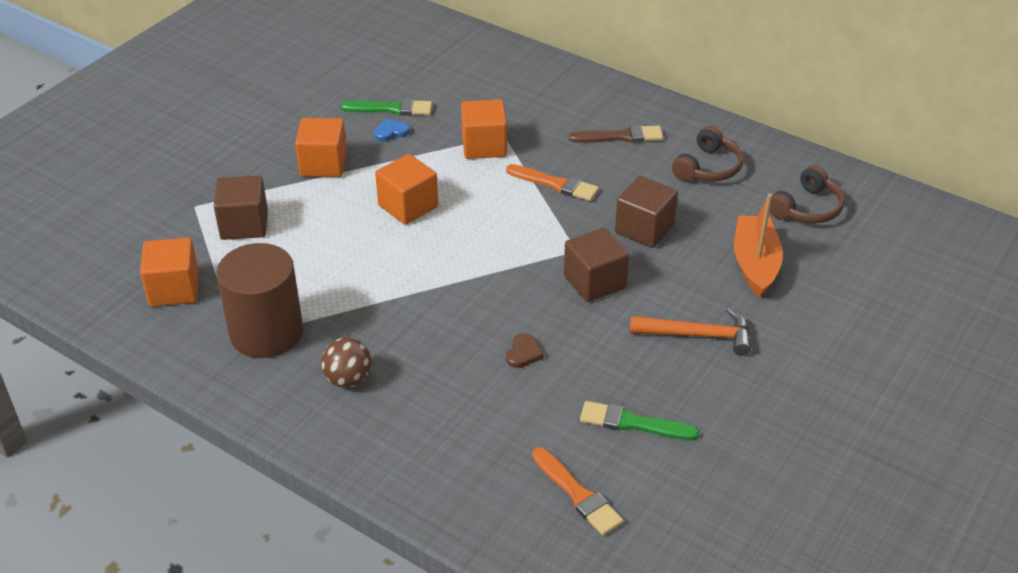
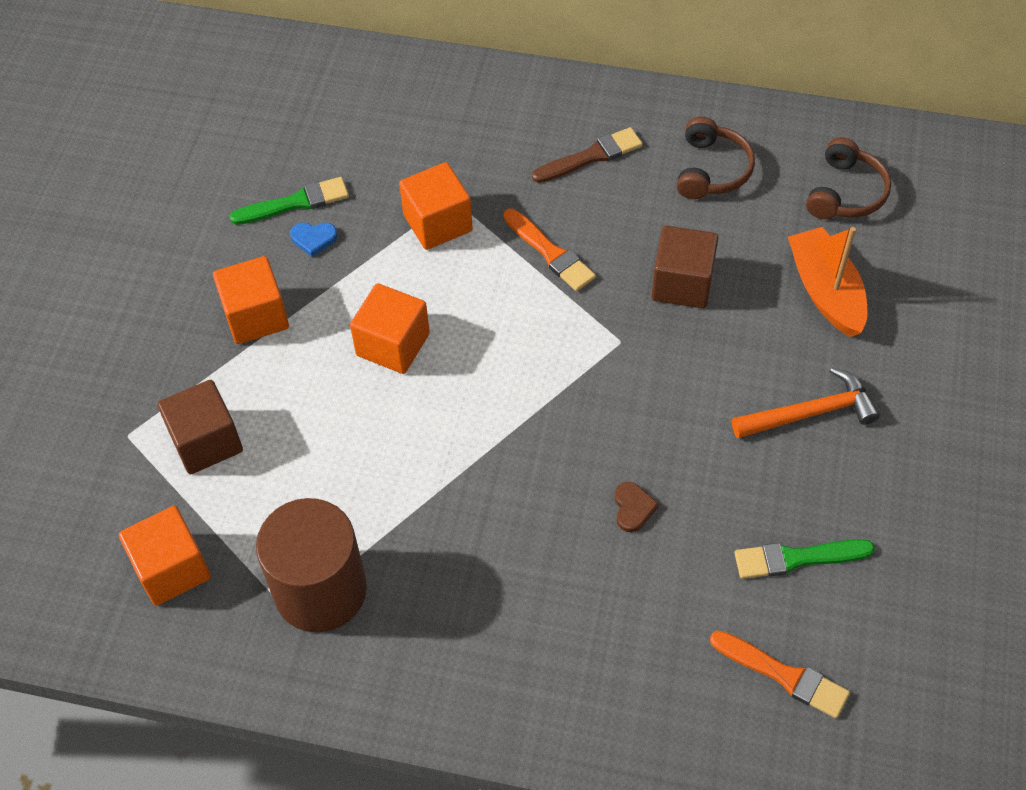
camera: 20 degrees left, 15 degrees up
(348, 379) = (453, 620): brown ball -> none
(391, 132) = (313, 239): blue heart -> blue heart turned 135 degrees counterclockwise
(555, 184) = (550, 253): orange brush -> orange brush turned 45 degrees clockwise
(594, 282) = (663, 379): brown cube -> none

